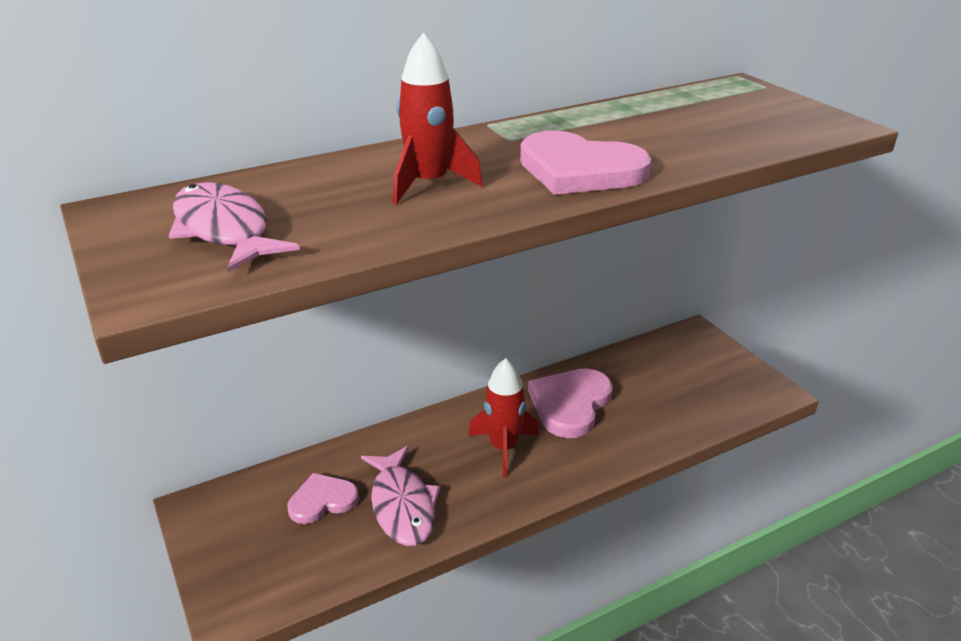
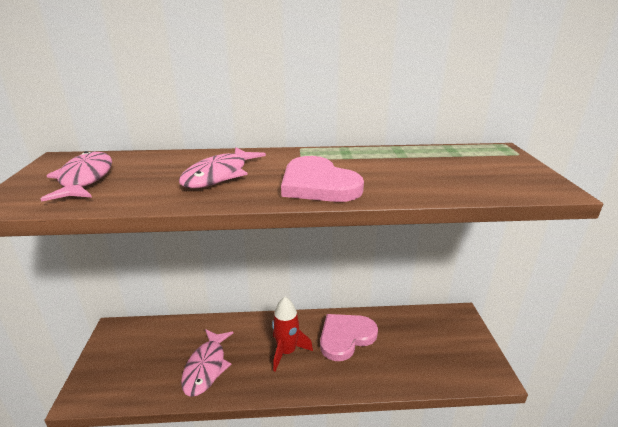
camera: 25 degrees right, 5 degrees down
(322, 501) = (170, 348): pink heart -> none
(429, 184) = (219, 175): red rocket -> pink fish

